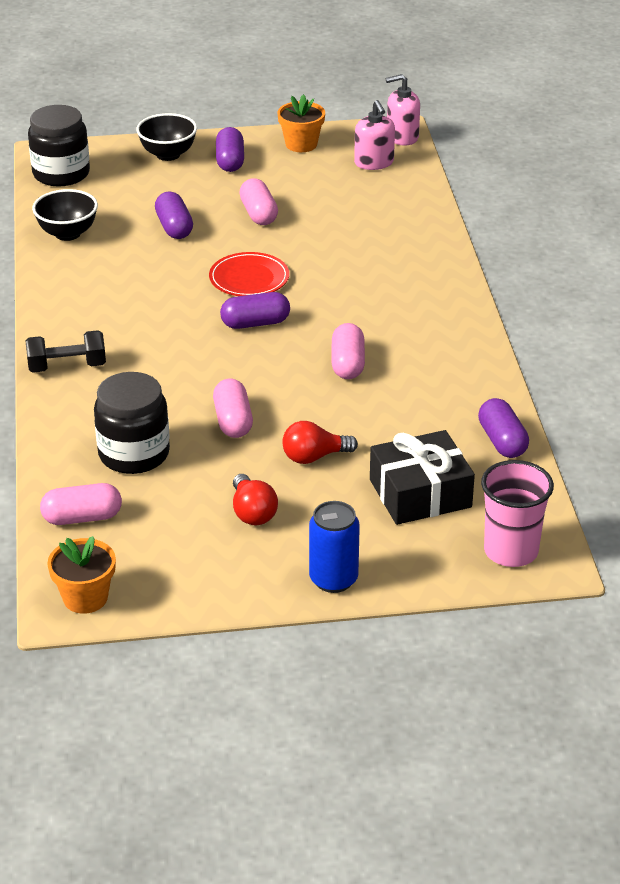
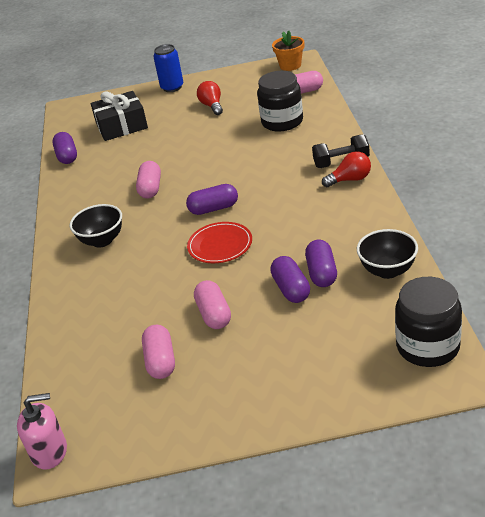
camera: 175 degrees left, 0 degrees up
(168, 154) = (318, 390): black bowl -> black bowl (102, 240)
(230, 161) = (247, 387): purple capsule -> purple capsule (321, 273)
(233, 421) = (225, 145): pink capsule -> pink capsule (161, 361)
(301, 144) = (167, 425): orange flower pot -> none
(314, 457) = (177, 134): red light bulb -> red light bulb (350, 180)
(374, 163) = (91, 401): pink soap dispenser -> none
(511, 551) = (83, 109): pink cup -> none

